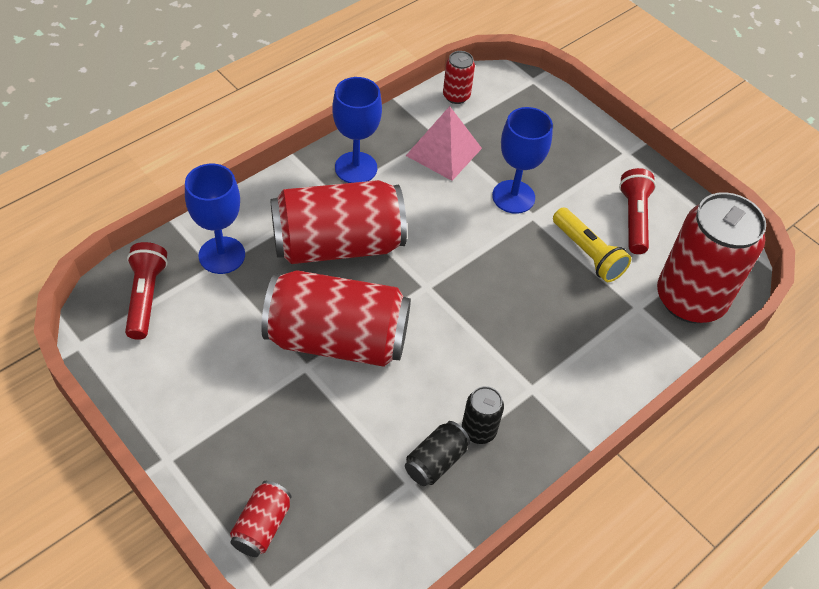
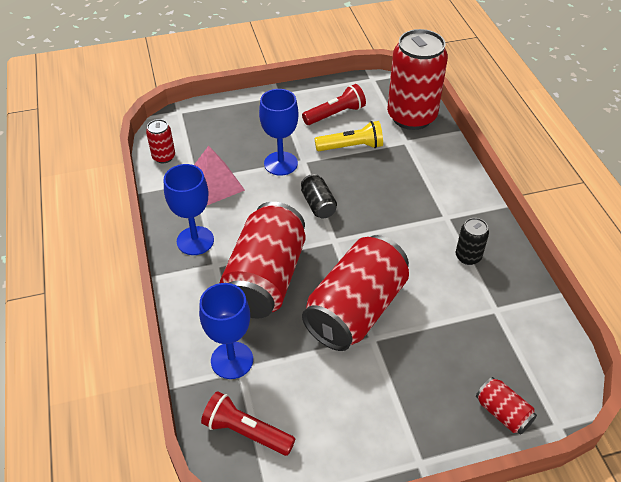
camera: 60 degrees left, 5 degrees down
(435, 461) = (484, 289): black can -> black can (318, 205)
(634, 219) = (335, 114): red flashlight -> red flashlight turned 120 degrees clockwise

